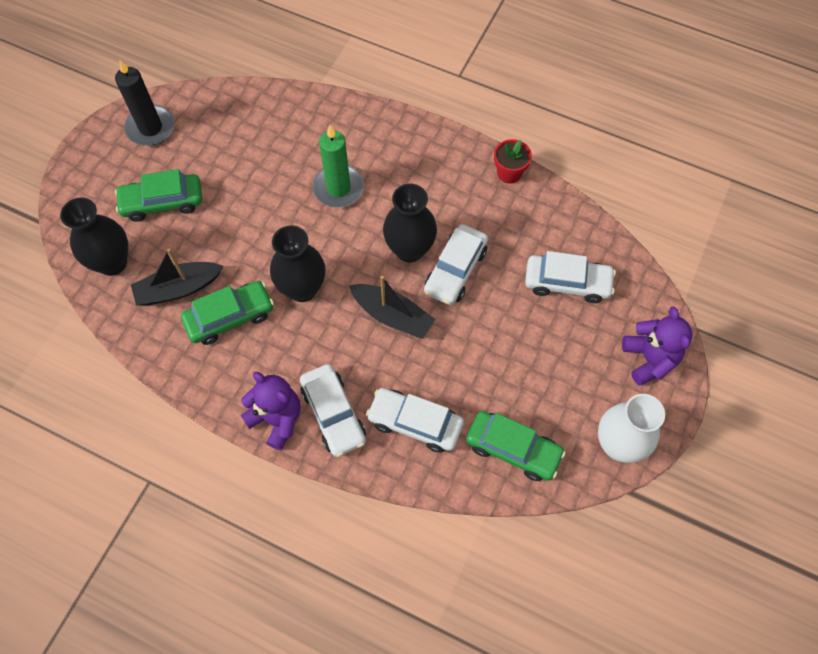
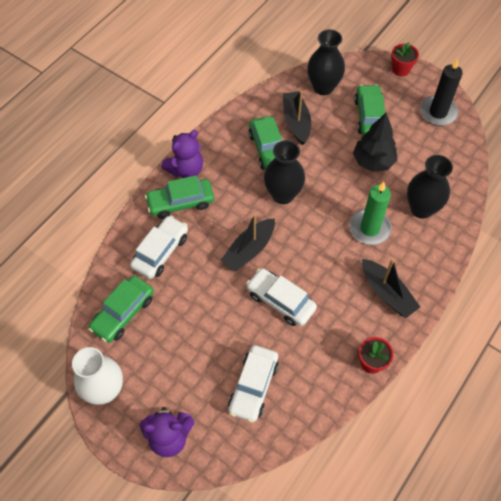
camera: 100 degrees right, 5 degrees down
(76, 172) = (401, 69): none -> red flower pot
(237, 192) = (373, 161): none -> black tree
(333, 414) = (180, 202): white car -> green car
(409, 249) = (305, 271): black vase -> black vase (421, 209)
(421, 165) = (387, 293): none -> black boat

